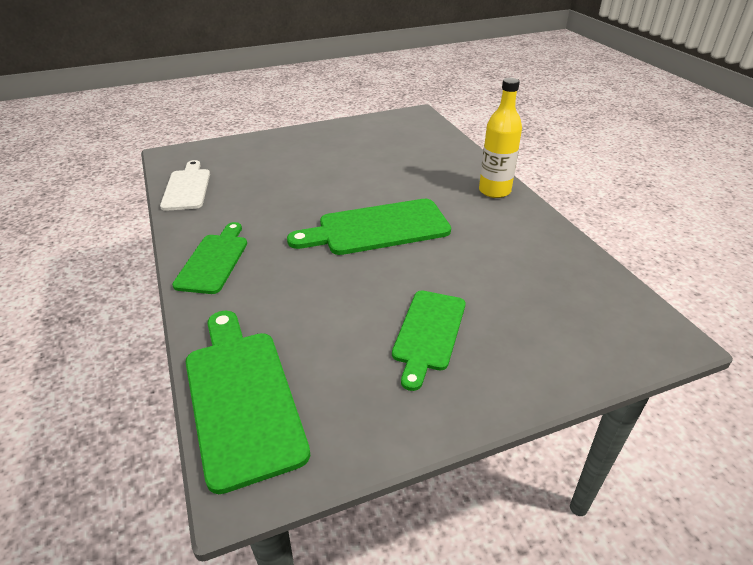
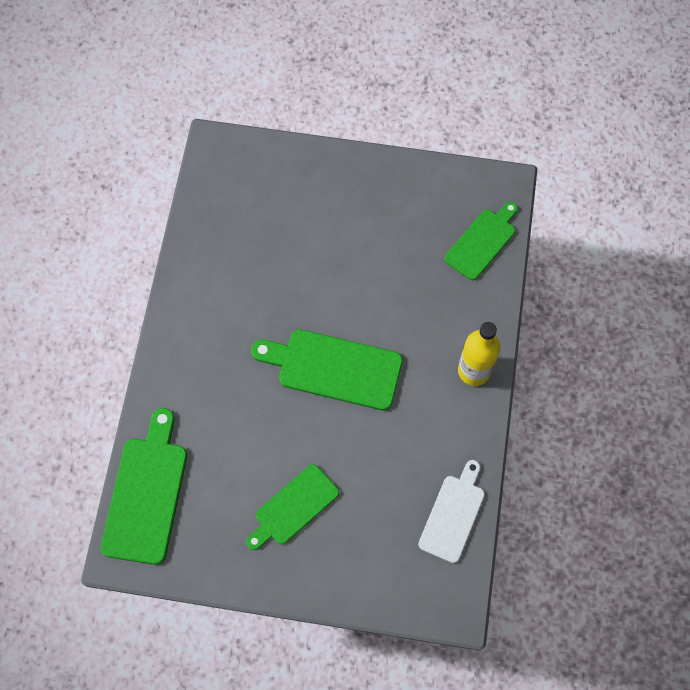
camera: 30 degrees right, 30 degrees up
(187, 188) = (207, 217): white cutting board -> white cutting board (453, 514)
(214, 260) = (186, 340): green cutting board -> green cutting board (482, 242)

